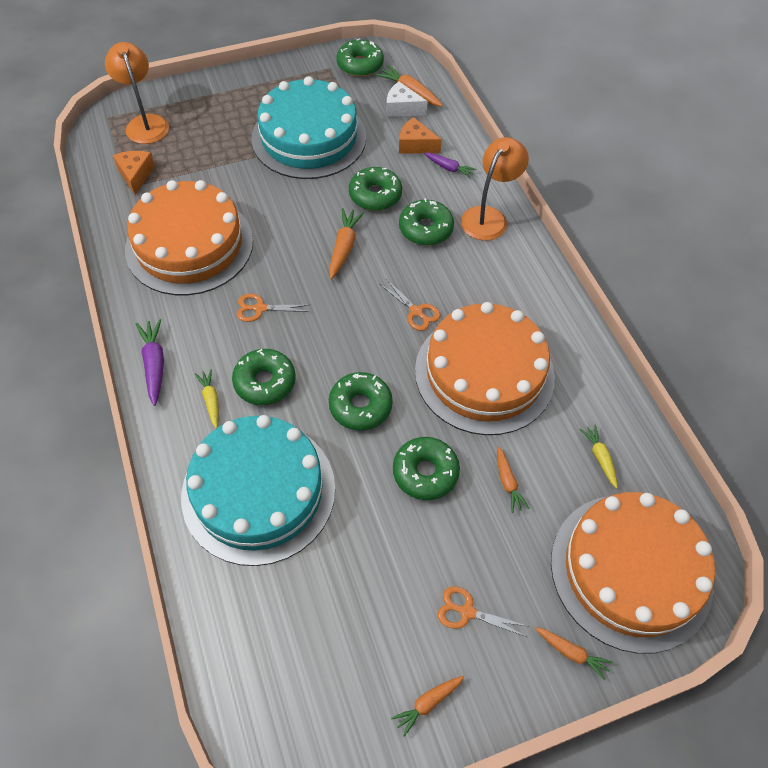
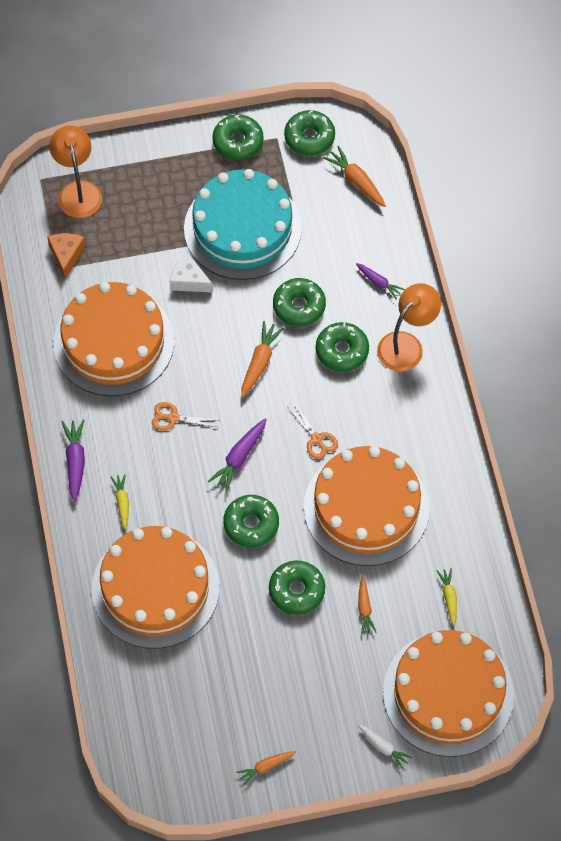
camera: 10 degrees right, 5 degrees up
(258, 491) = (155, 588): turquoise cake -> orange cake
(265, 382) = (170, 491): green donut -> green donut (238, 142)
(336, 339) = (239, 458): none -> purple carrot
(402, 108) = (344, 201): white cheese -> white cheese (189, 280)
(415, 145) = (350, 250): orange cheese -> none
(467, 612) = (309, 706): orange scissors -> none
(571, 652) = (383, 747): orange carrot -> white carrot

